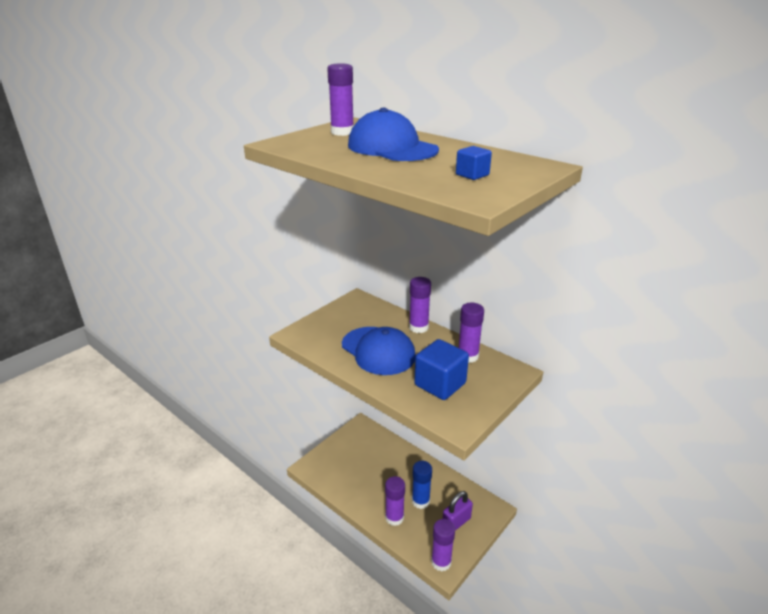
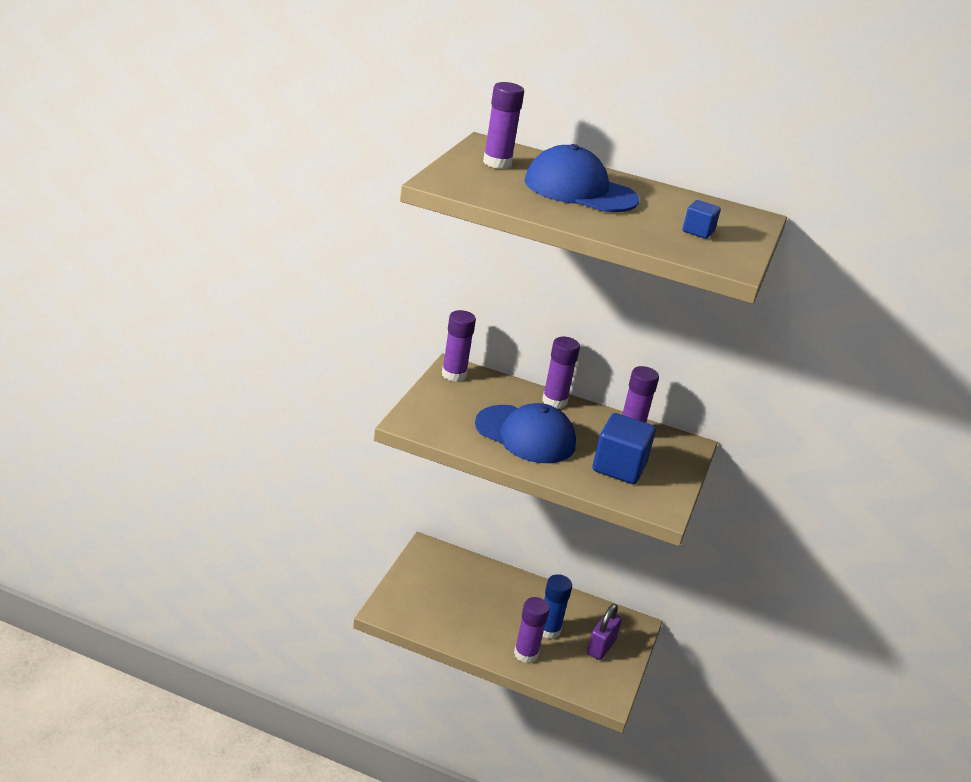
camera: 25 degrees left, 0 degrees up
(441, 562) = (602, 692): purple glue stick -> purple glue stick (454, 375)

